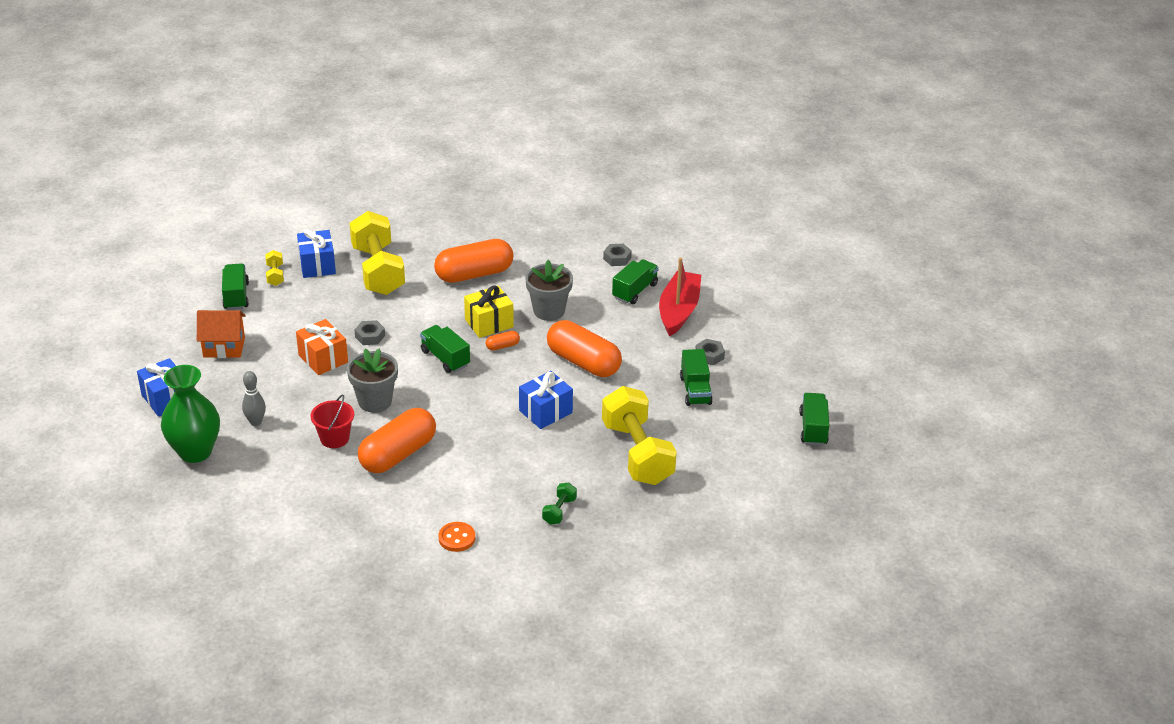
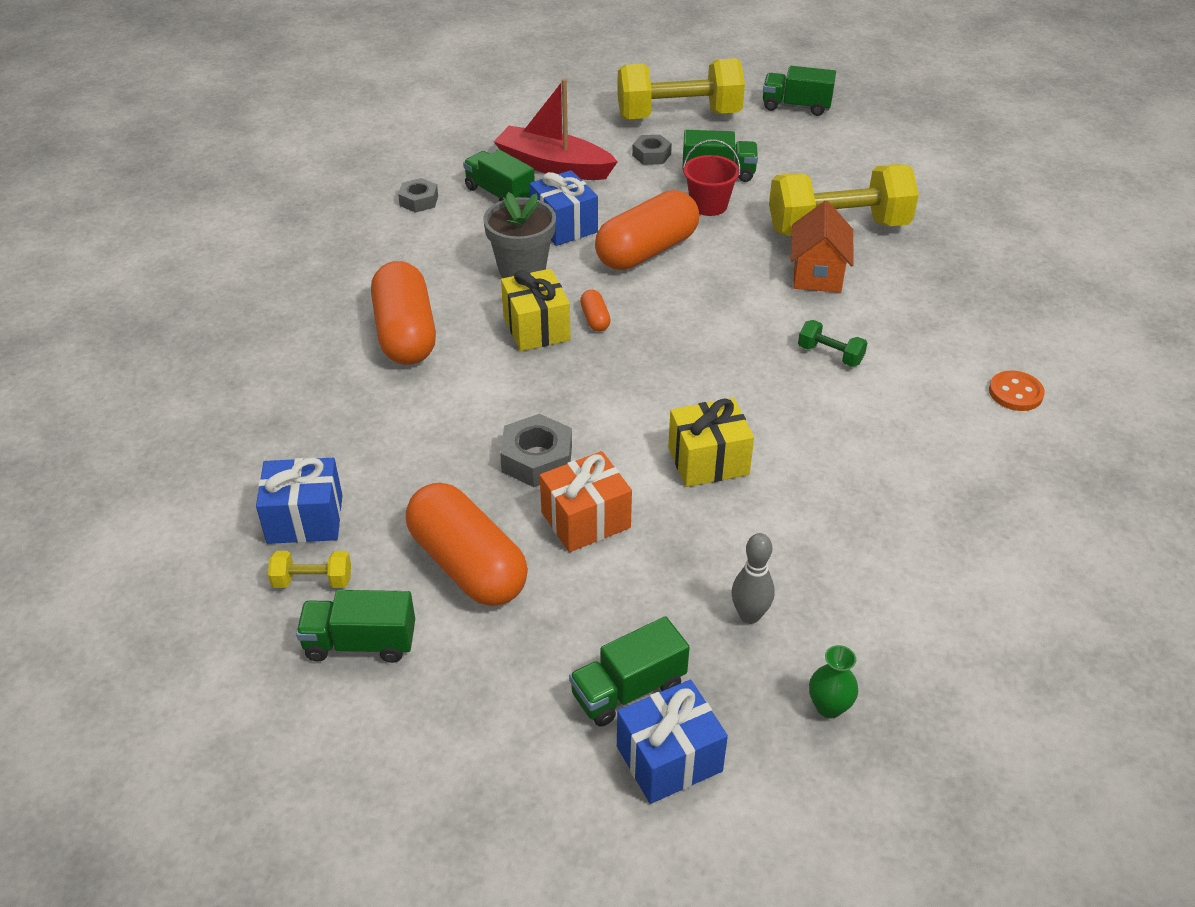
camera: 80 degrees left, 5 degrees up
(195, 452) = (829, 707): green vase -> green vase, size x0.44
(224, 347) = (521, 663): orange house -> orange house (817, 274)
(334, 438) = (797, 512): red bucket -> red bucket (708, 205)
(370, 336) = (537, 459): grey nut -> grey nut, size x1.51
(375, 401) = (708, 461): grey flower pot -> yellow gift
(378, 270) = (353, 440): yellow dumbbell -> yellow dumbbell (678, 116)
(398, 454) = (838, 441): orange capsule -> orange capsule (468, 564)
(445, 358) = (613, 378): green truck -> green truck (628, 689)
(545, 411) = (749, 292): blue gift -> blue gift (564, 225)
(559, 511) = (951, 299): green dumbbell -> green dumbbell (830, 355)

